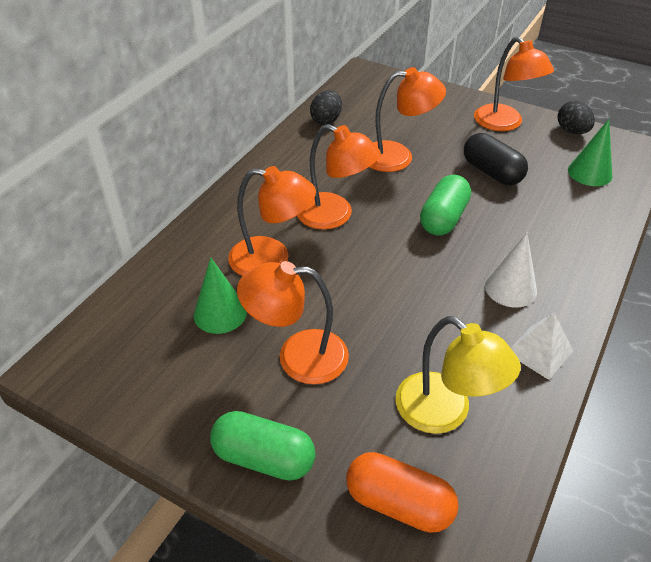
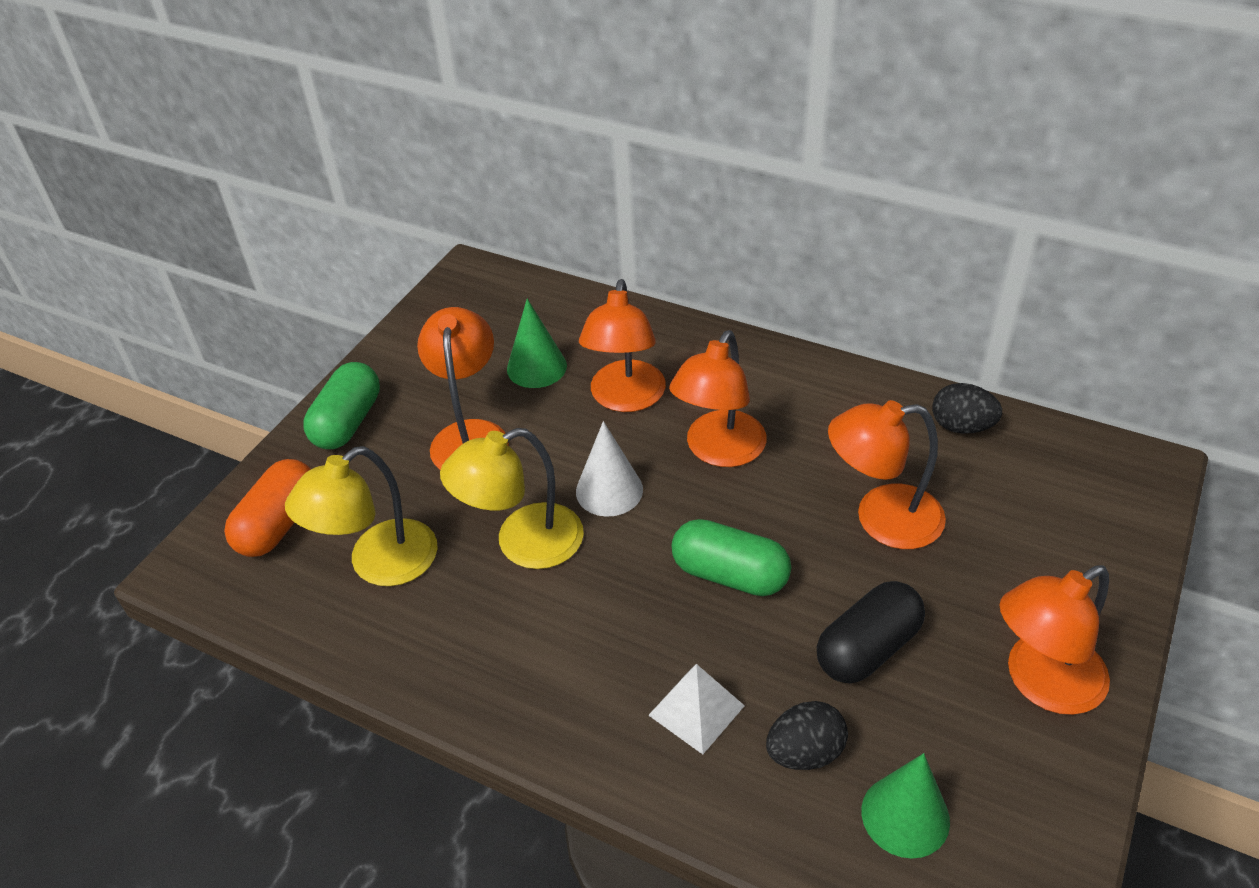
camera: 90 degrees right, 0 degrees up
(398, 157) = (881, 519): orange lamp -> orange lamp turned 90 degrees clockwise
(420, 319) = (523, 544): none -> yellow lamp
(510, 288) = (581, 649): white cone -> white cone (609, 490)
(539, 352) = (461, 670): white pyramid -> white pyramid (696, 710)
(572, 131) = (1054, 808): black egg -> black egg (805, 752)

